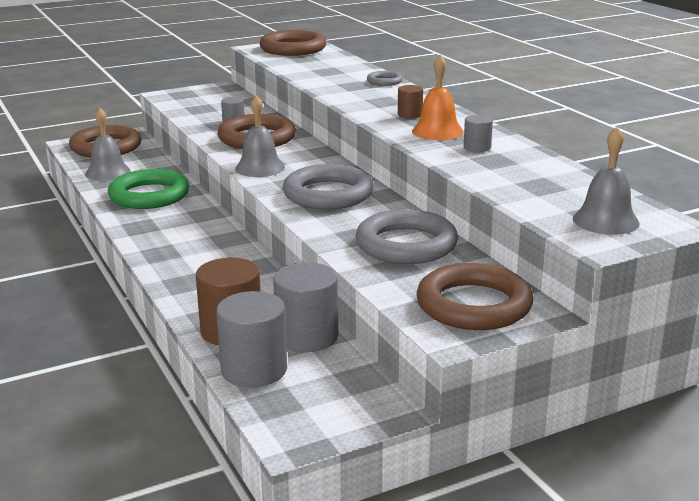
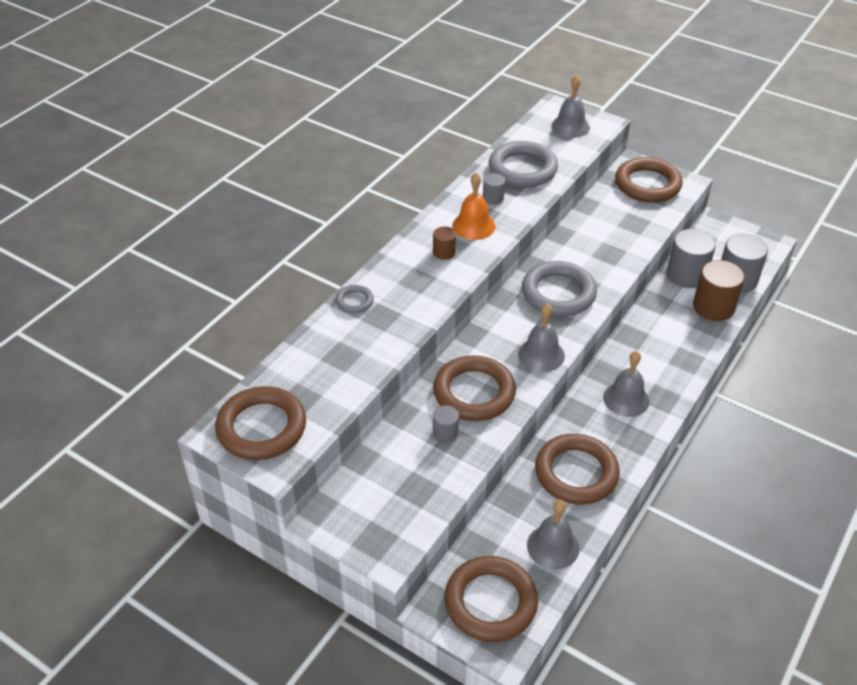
camera: 120 degrees left, 20 degrees up
(149, 195) = (576, 473): green ring -> brown ring
(185, 237) = (626, 399): none -> grey bell
(406, 244) = (602, 229): grey ring -> grey ring (522, 169)

